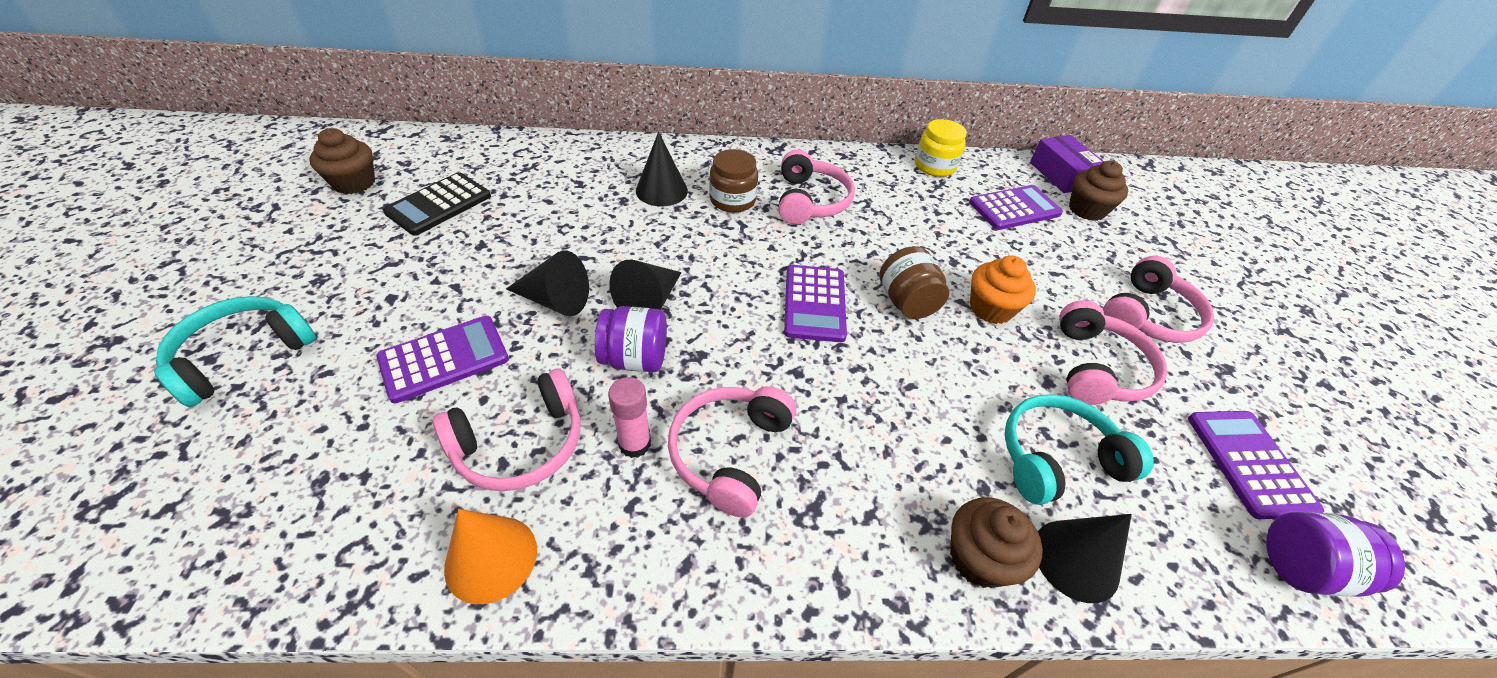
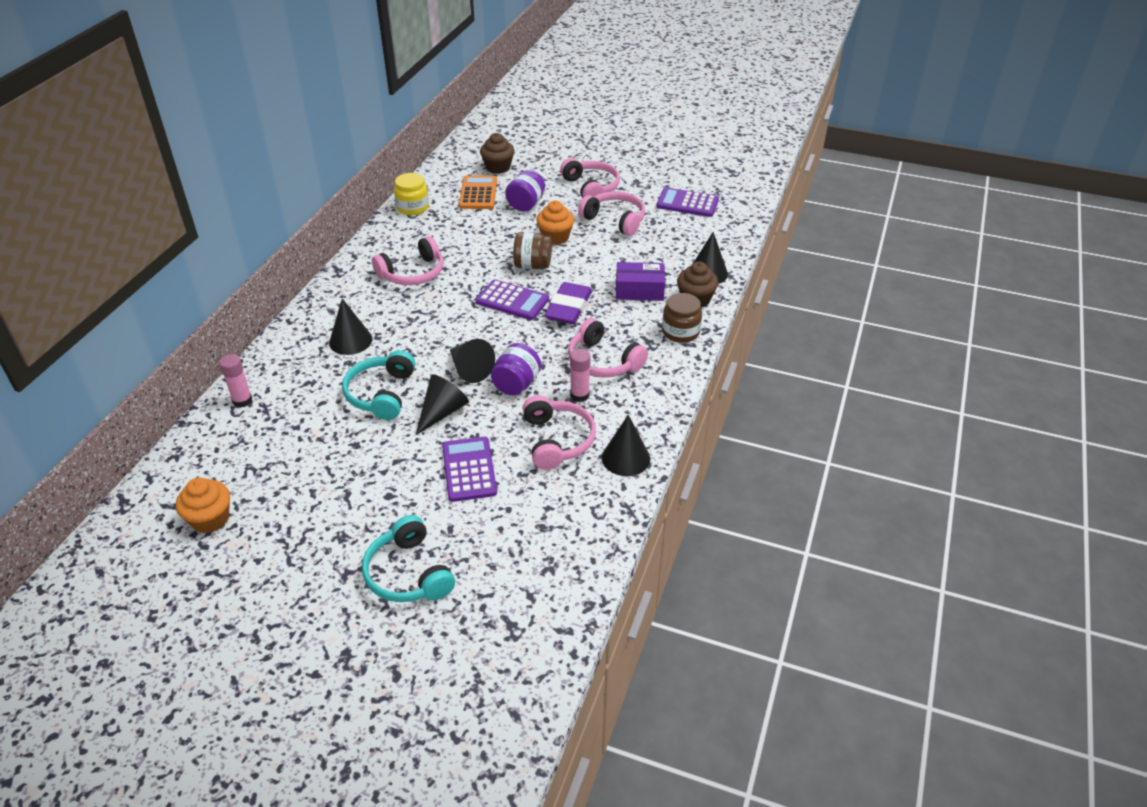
camera: 65 degrees left, 5 degrees down
(354, 183) = (210, 519): brown cupcake -> orange cupcake
(439, 204) = (283, 465): black calculator -> none
(491, 558) = (625, 458): orange cone -> black cone
(537, 151) = (242, 401): none -> pink glue stick
(732, 200) = (387, 308): brown jar -> brown jar (680, 332)
(810, 201) = (413, 273): pink headphones -> pink headphones turned 120 degrees clockwise
(837, 370) = (569, 308): none -> purple eraser
(1014, 208) = (478, 193): purple calculator -> orange calculator
(1057, 458) = (658, 256): turquoise headphones -> turquoise headphones (381, 394)
(1061, 175) = (459, 161): purple box -> purple box (639, 290)
(1302, 568) = (737, 216): purple jar -> purple jar (526, 204)

